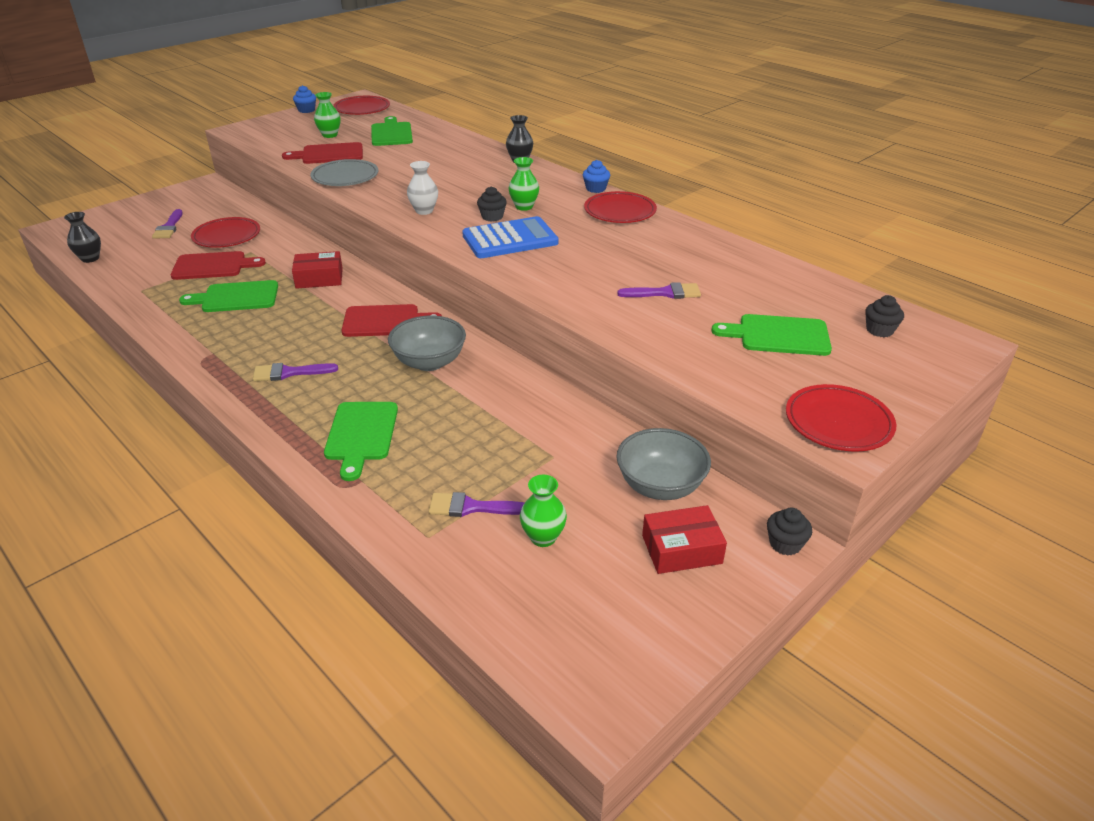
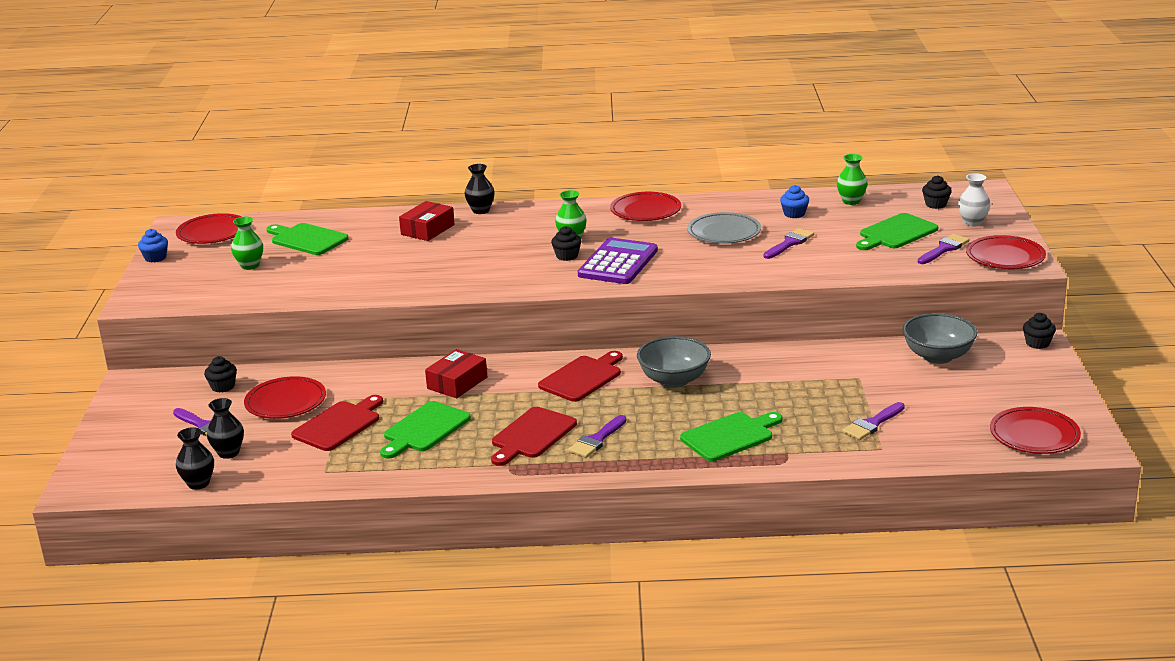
camera: 45 degrees left, 10 degrees down
(140, 249) = (228, 453): none -> black vase
(227, 210) = (223, 387): none -> black cupcake
(329, 154) = (298, 279): red cutting board -> red cutting board (531, 435)
(345, 177) = (368, 287): grey plate -> grey plate (724, 232)
(361, 434) = (730, 436): green cutting board -> green cutting board turned 75 degrees counterclockwise
(424, 211) = (505, 277): white vase -> white vase (972, 222)
(510, 239) = (618, 263): blue calculator -> purple calculator
(543, 537) = (934, 411): green vase -> green vase (851, 201)
(575, 641) = (1034, 435): none -> red plate
(595, 189) = (591, 204): blue cupcake -> blue cupcake (794, 214)
(681, 549) = (1002, 374): red box -> red box (427, 230)
(791, 377) = (944, 249): none -> purple brush

